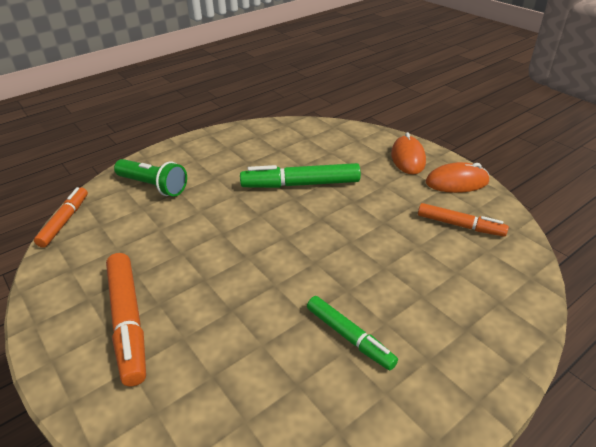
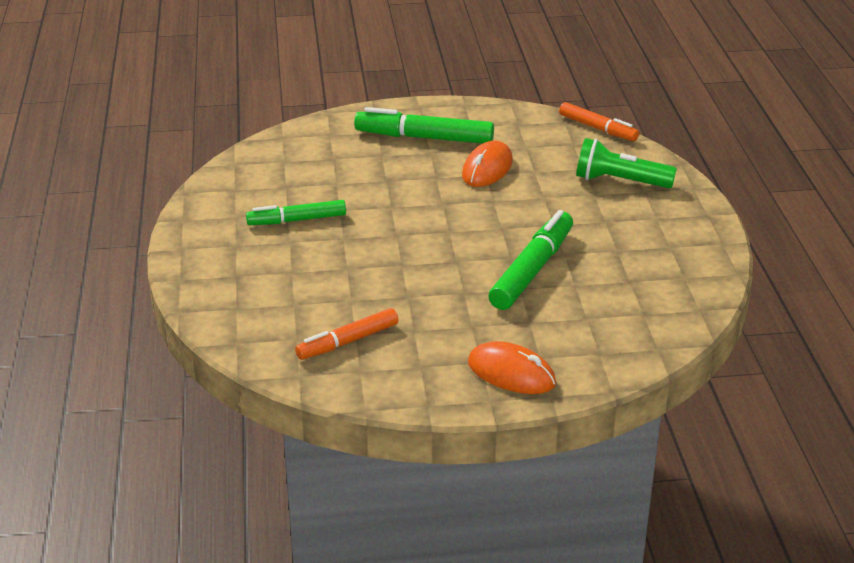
camera: 120 degrees right, 5 degrees down
(128, 322) = (424, 138): orange marker -> green marker
(153, 186) = (620, 181): green flashlight -> green flashlight turned 45 degrees clockwise
(456, 182) = (420, 384): orange mouse -> orange mouse (487, 169)

